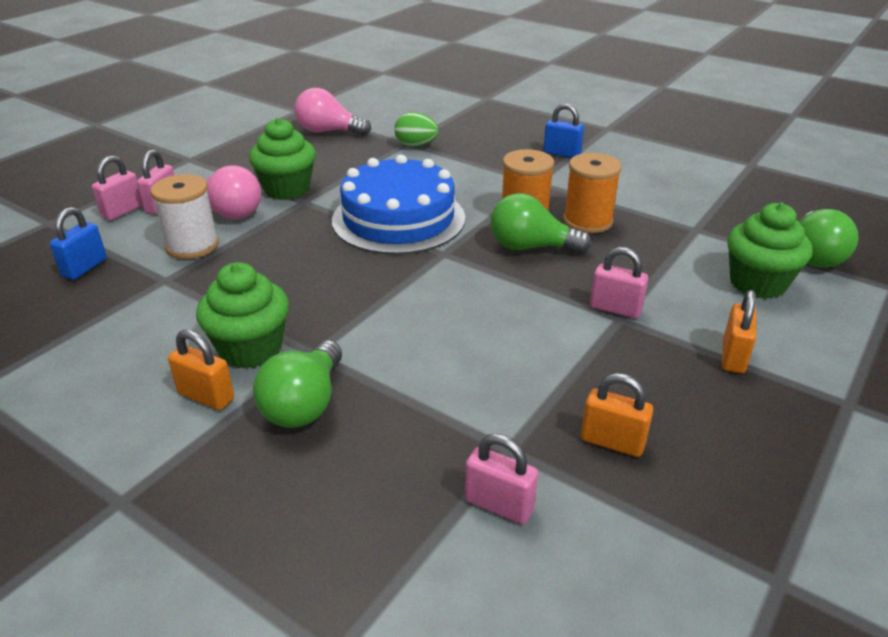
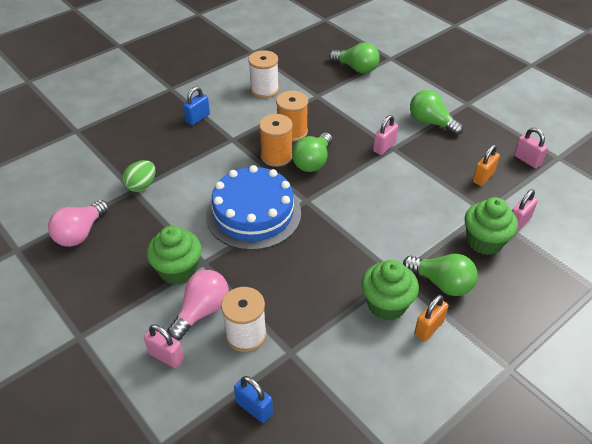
camera: 75 degrees left, 10 degrees up
(123, 211) = (164, 386): pink padlock -> pink padlock (527, 160)
(667, 186) = (264, 90): none -> white spool
(733, 357) = (431, 122): orange padlock -> green light bulb
(757, 283) = (375, 94): green cupcake -> green cupcake (484, 241)

